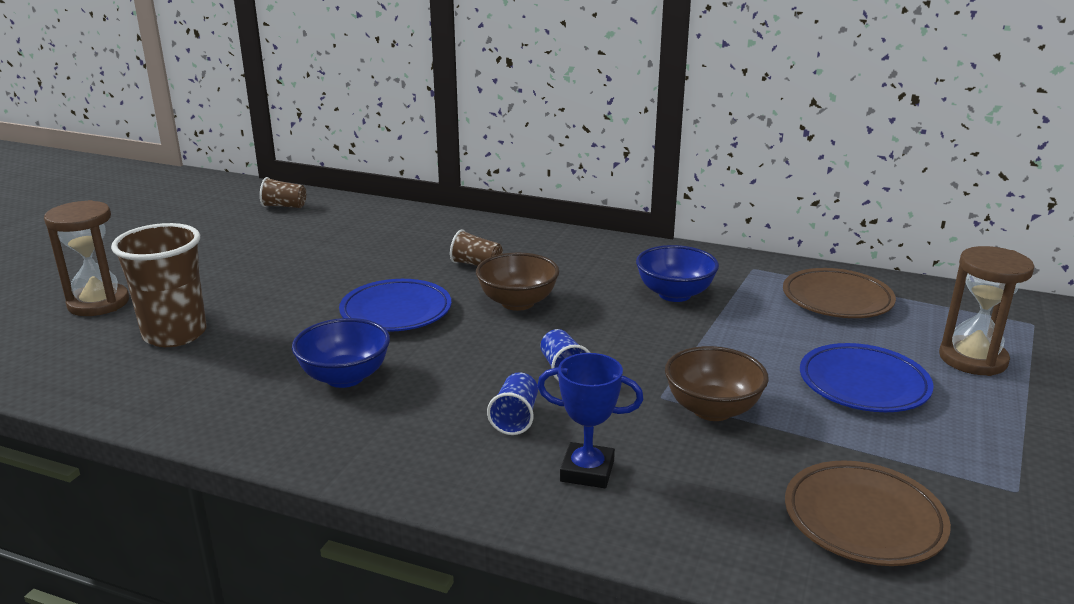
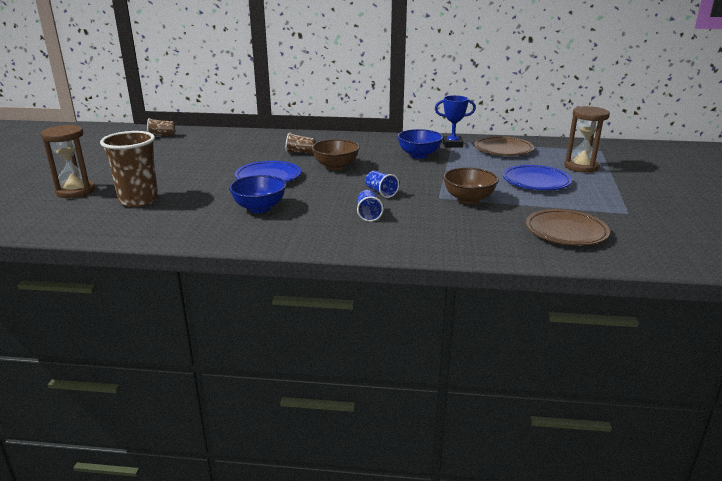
camera: 15 degrees left, 0 degrees up
(587, 471) = (421, 231): blue trophy -> blue trophy (452, 144)

